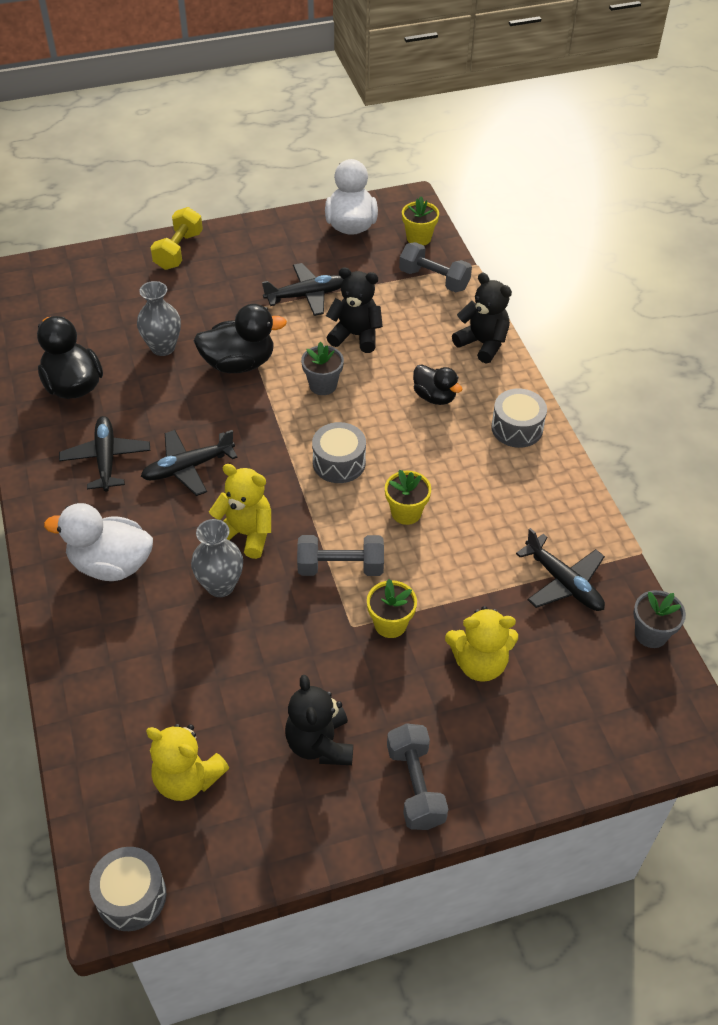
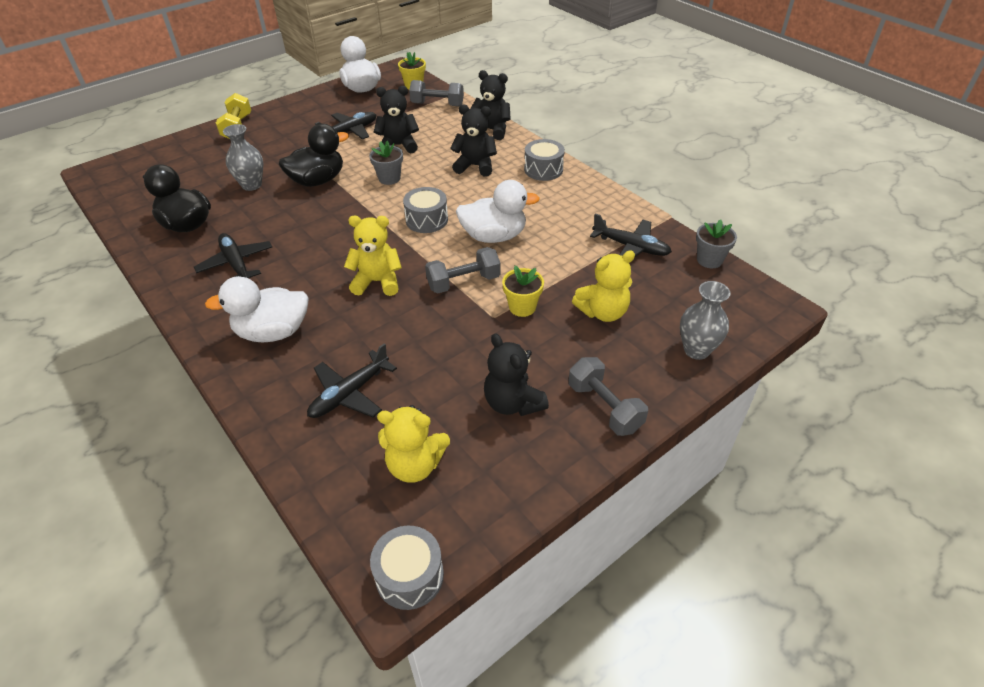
camera: 20 degrees left, 5 degrees down
(188, 467) = (308, 252): black plane -> black plane (349, 393)
(220, 585) = (374, 320): grey vase -> grey vase (696, 350)
(406, 512) = (494, 236): yellow flower pot -> white duck
(434, 397) = (475, 166): black duck -> black teddy bear

